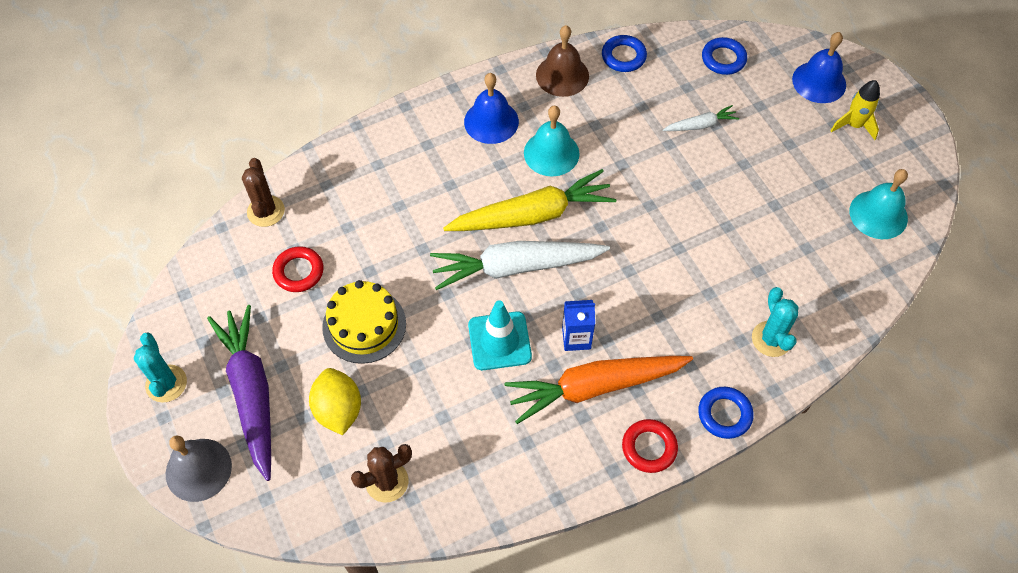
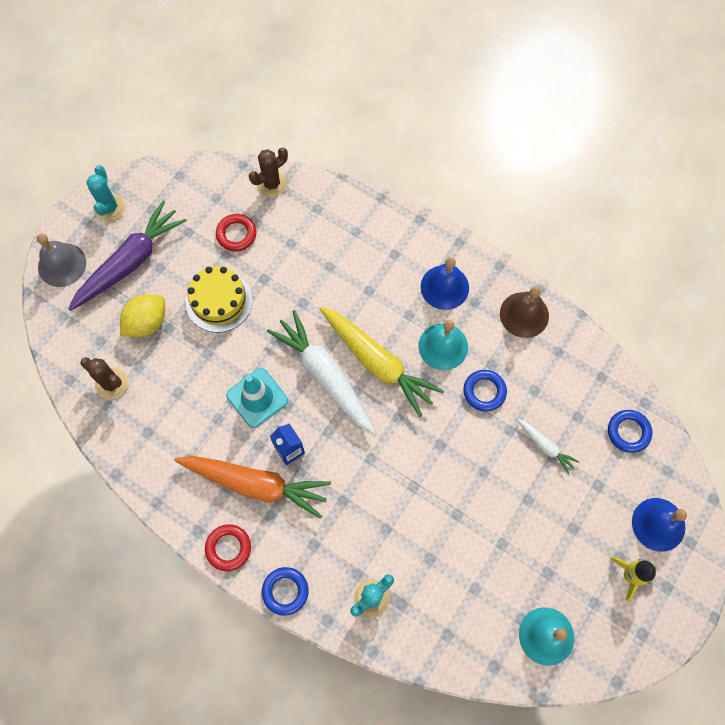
camera: 60 degrees right, 10 degrees up
(166, 383) = (110, 208): turquoise cactus -> turquoise cactus turned 45 degrees counterclockwise
(594, 387) = (256, 484): orange carrot -> orange carrot turned 150 degrees clockwise
(623, 56) = (575, 351): blue ring -> blue ring (484, 391)

